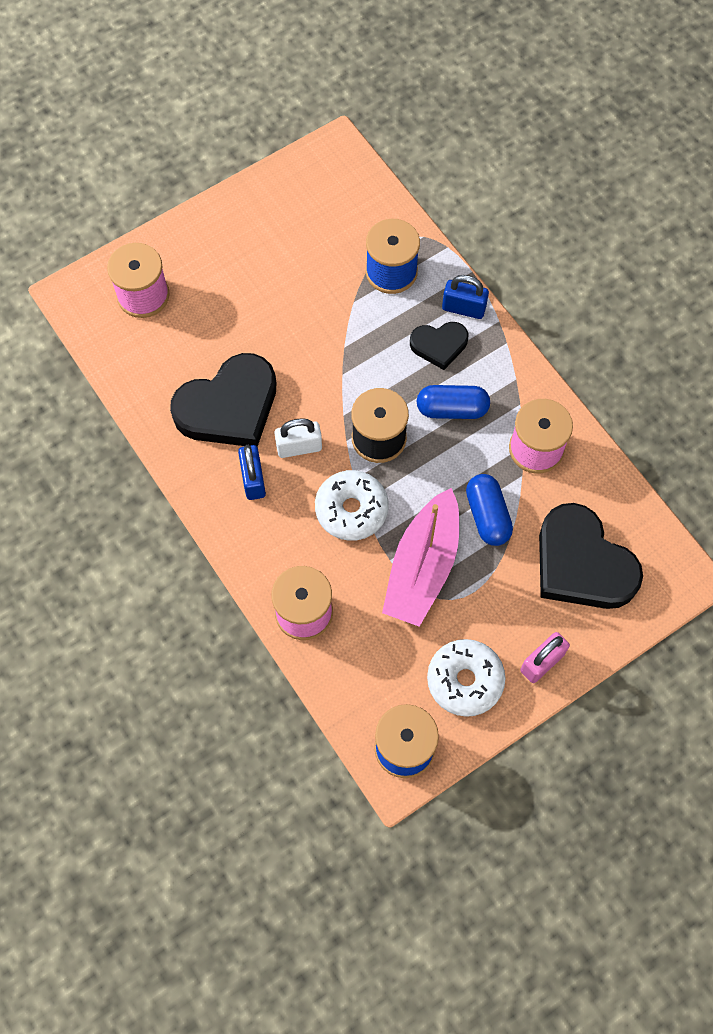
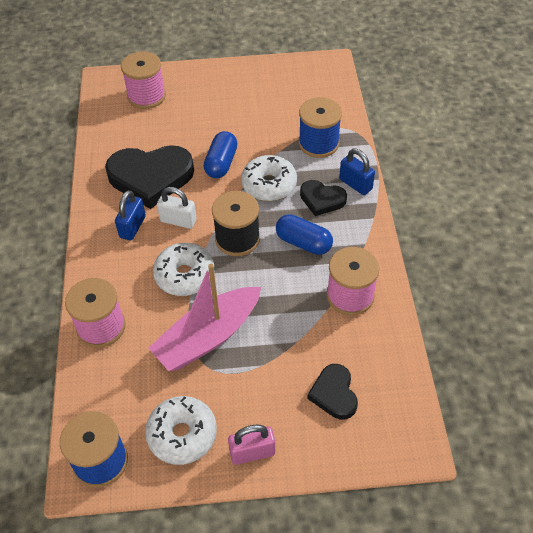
camera: 30 degrees right, 15 degrees down
(370, 353) = (269, 185): none -> white donut
(487, 516) = (281, 324): blue capsule -> blue capsule (221, 163)
(582, 563) = (334, 394): black heart -> black heart, size x0.54

